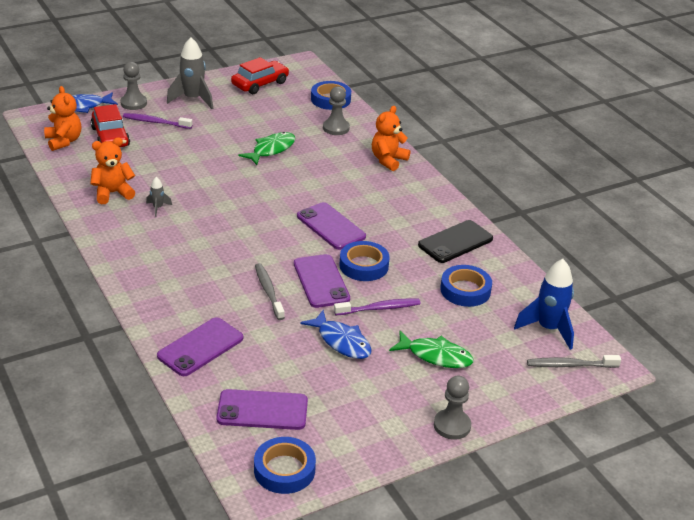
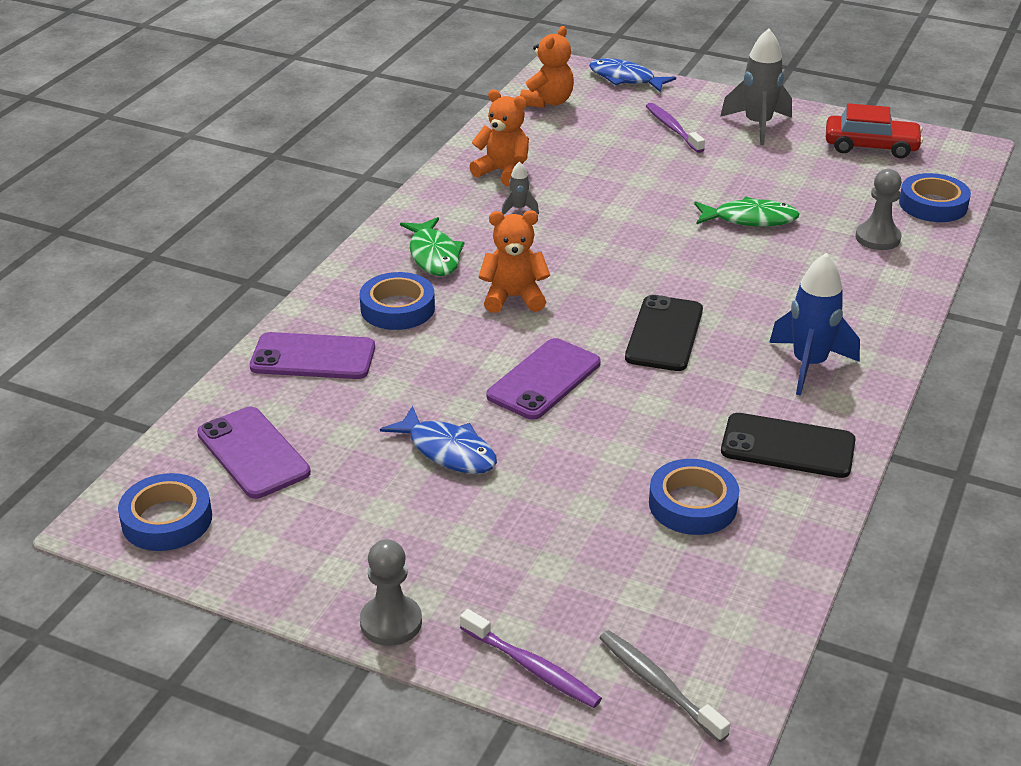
camera: 55 degrees right, 0 degrees up
(110, 137) = (600, 120): red car -> none
(133, 103) = (684, 99): grey pawn -> none
(268, 291) = (472, 352): grey toothbrush -> none
(331, 226) = (664, 334): purple phone -> black phone
(341, 341) = (448, 451): blue fish -> blue fish turned 60 degrees counterclockwise
(364, 265) = (622, 396): blue tape -> blue tape (397, 308)
(379, 308) = (552, 449): purple toothbrush -> purple toothbrush (532, 667)
(388, 160) = (879, 308): orange teddy bear -> orange teddy bear (513, 298)
(436, 356) = (516, 542): green fish -> green fish (433, 255)
(548, 329) = (714, 624): blue rocket -> blue rocket (809, 365)

